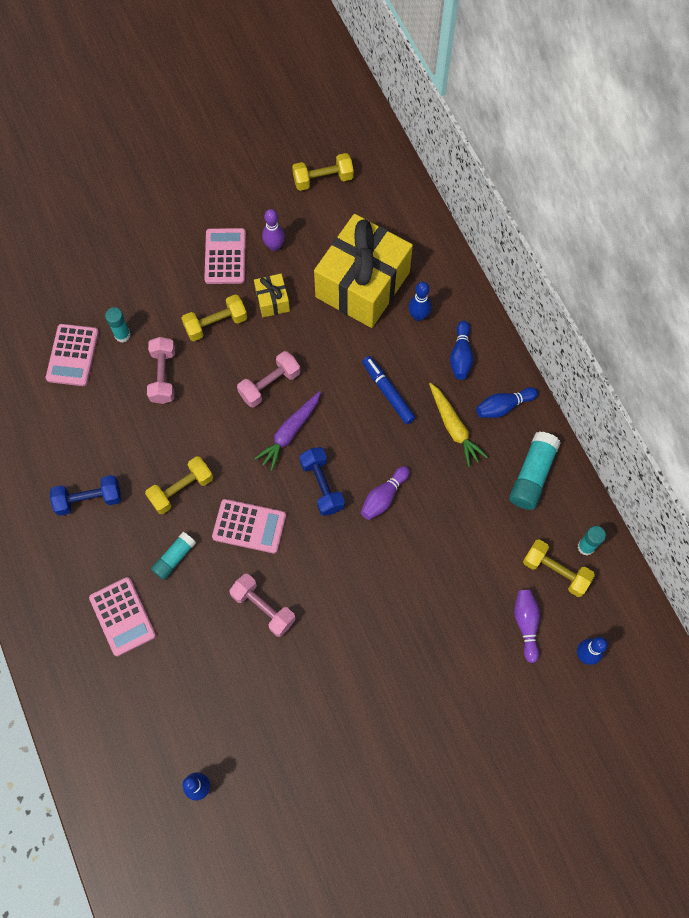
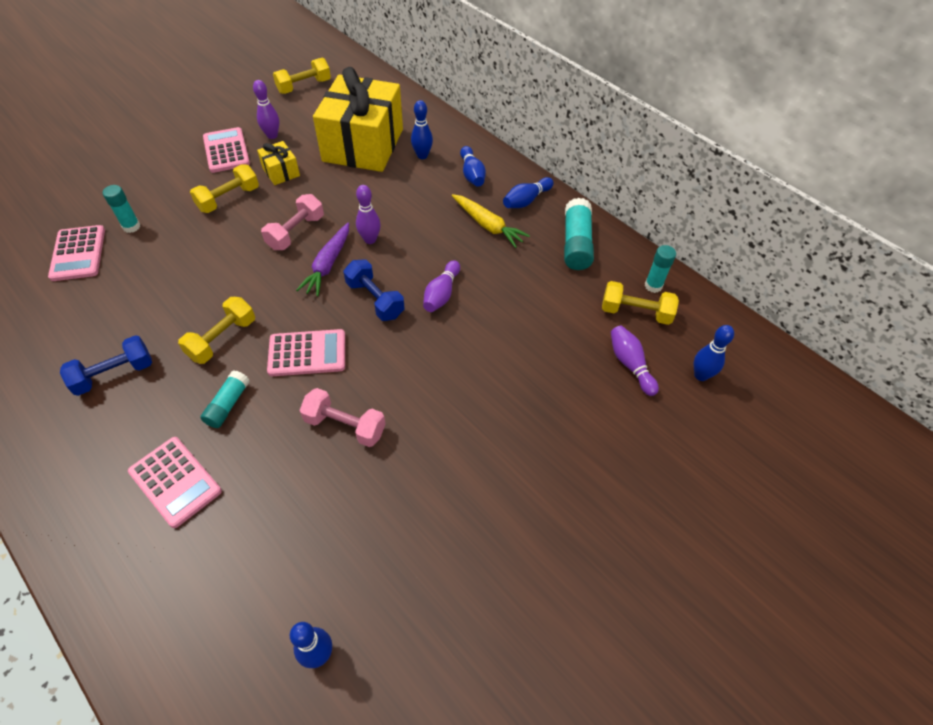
camera: 20 degrees left, 15 degrees down
(163, 376) = (182, 249): pink dumbbell -> none
(336, 413) = (370, 240): none -> purple bowling pin
(388, 392) = (415, 213): blue marker -> none

